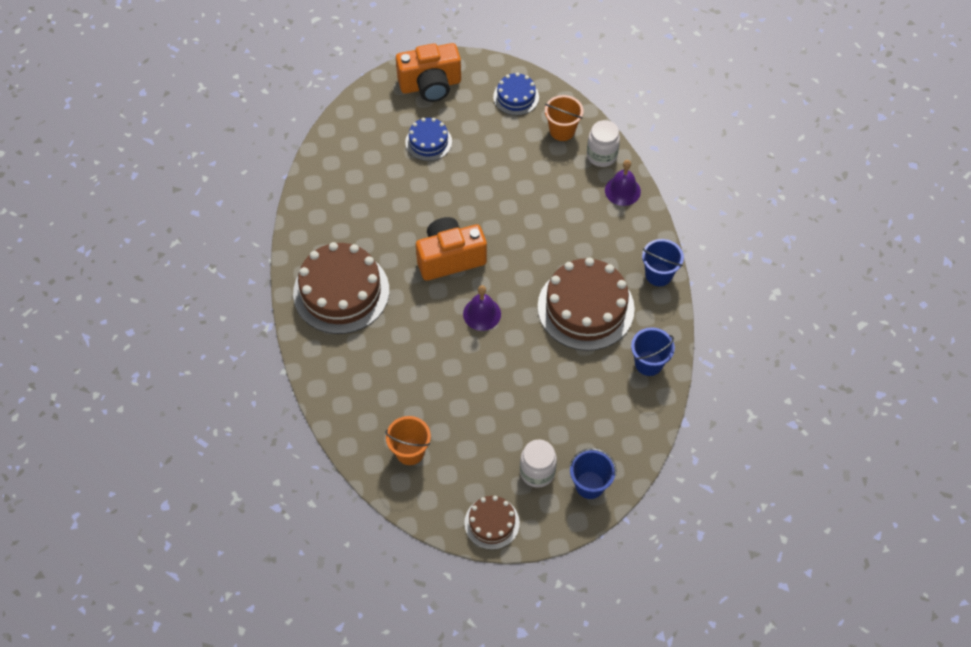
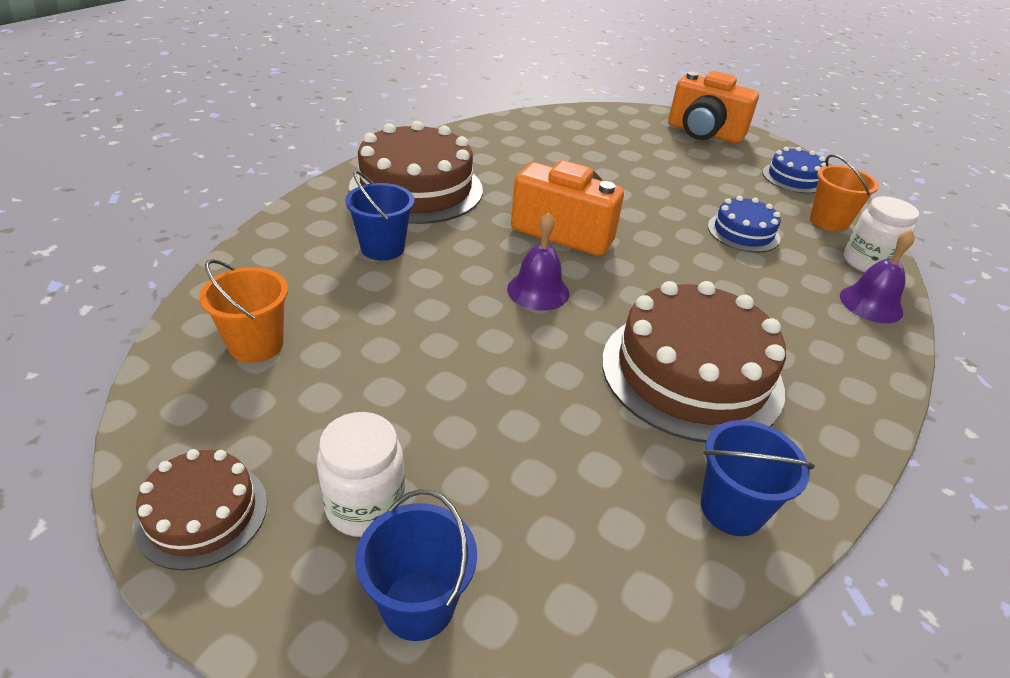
camera: 40 degrees right, 20 degrees down
(428, 142) = (655, 157): blue cake -> blue cake (743, 232)
(658, 274) = (856, 413): blue bucket -> blue bucket (382, 248)

